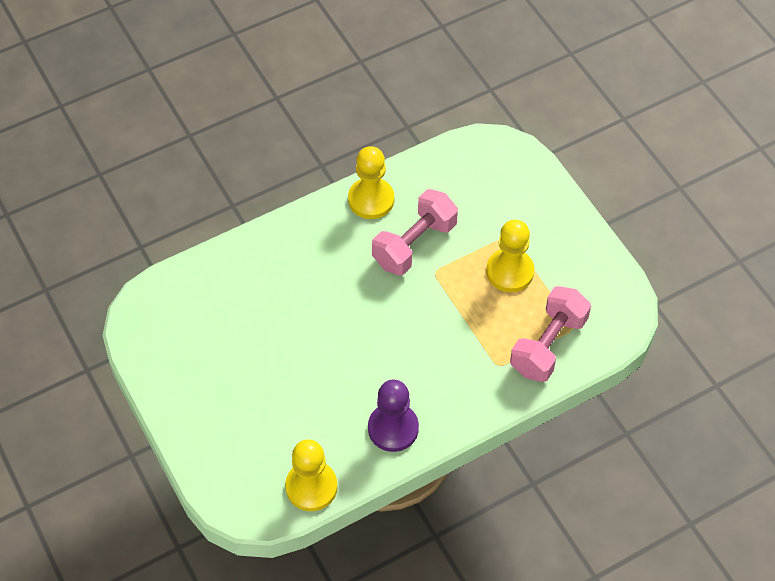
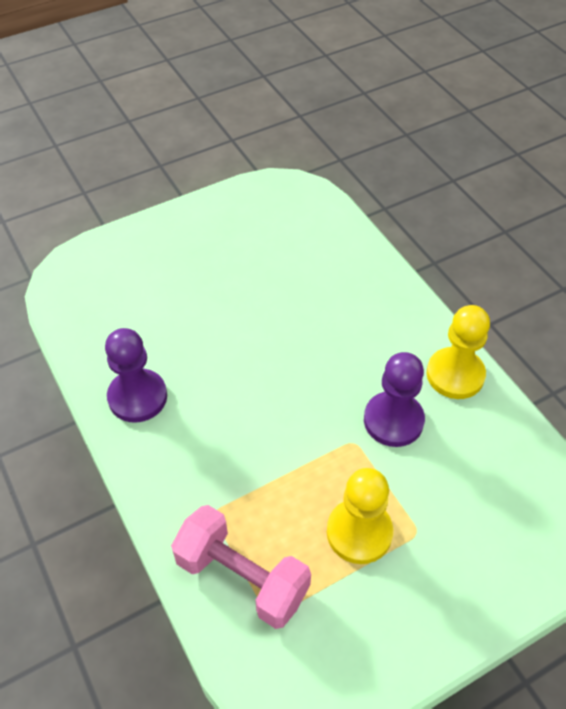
camera: 90 degrees right, 5 degrees down
(311, 487) = (78, 324): yellow pawn -> none
(414, 244) = (393, 420): pink dumbbell -> purple pawn

